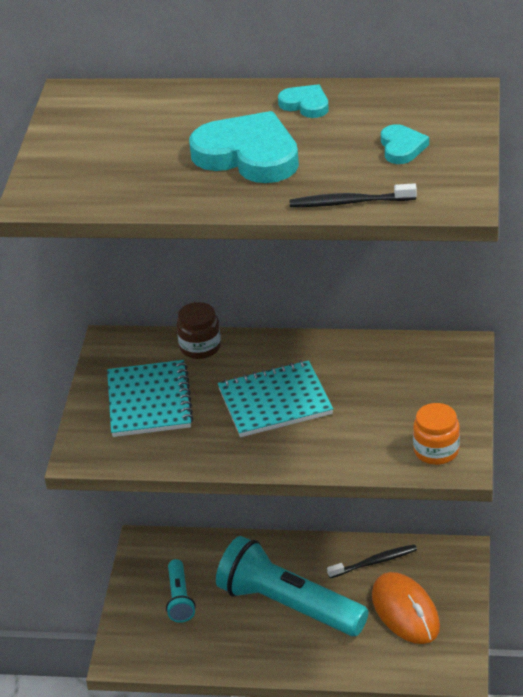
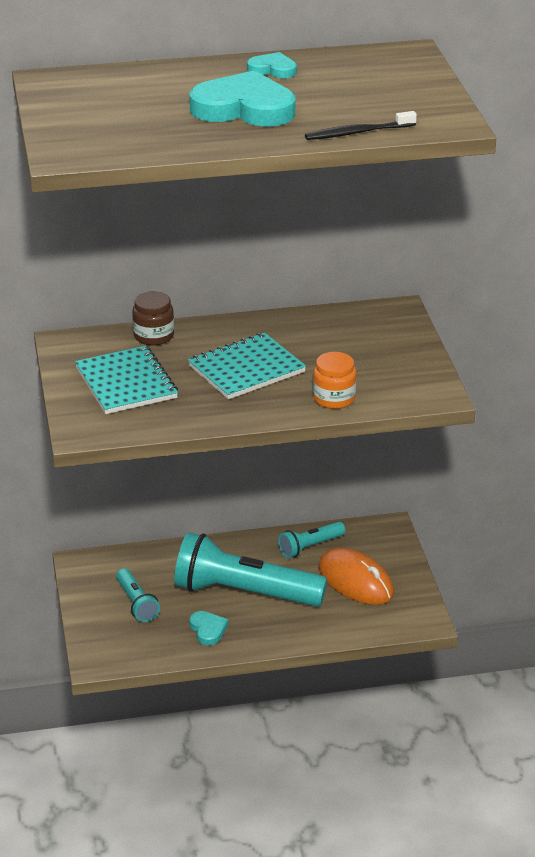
camera: 20 degrees left, 5 degrees down
(374, 562) = (310, 547): black toothbrush -> turquoise flashlight
(402, 147) = (379, 92): turquoise heart -> turquoise heart (208, 630)
(436, 451) = (412, 387): orange jar -> orange jar (334, 398)

